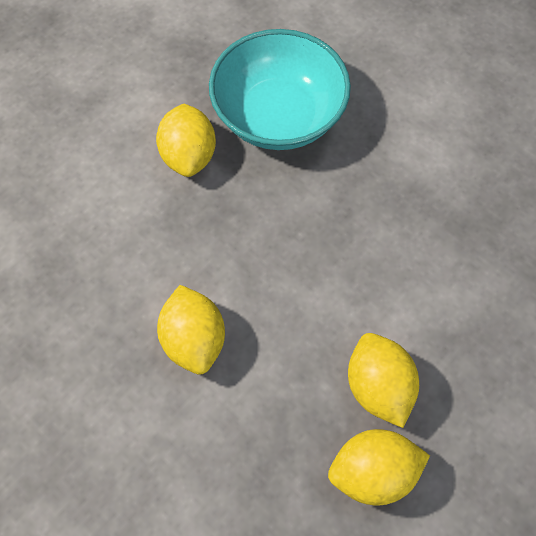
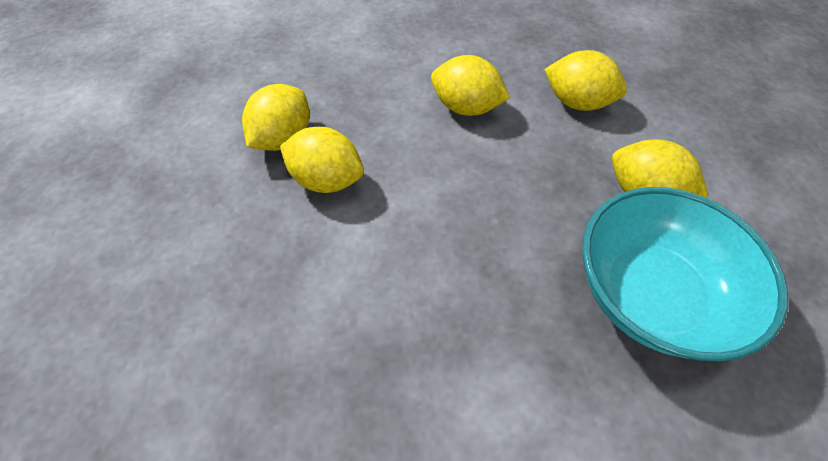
camera: 130 degrees right, 10 degrees down
(112, 252) = (577, 103): none -> yellow lemon

